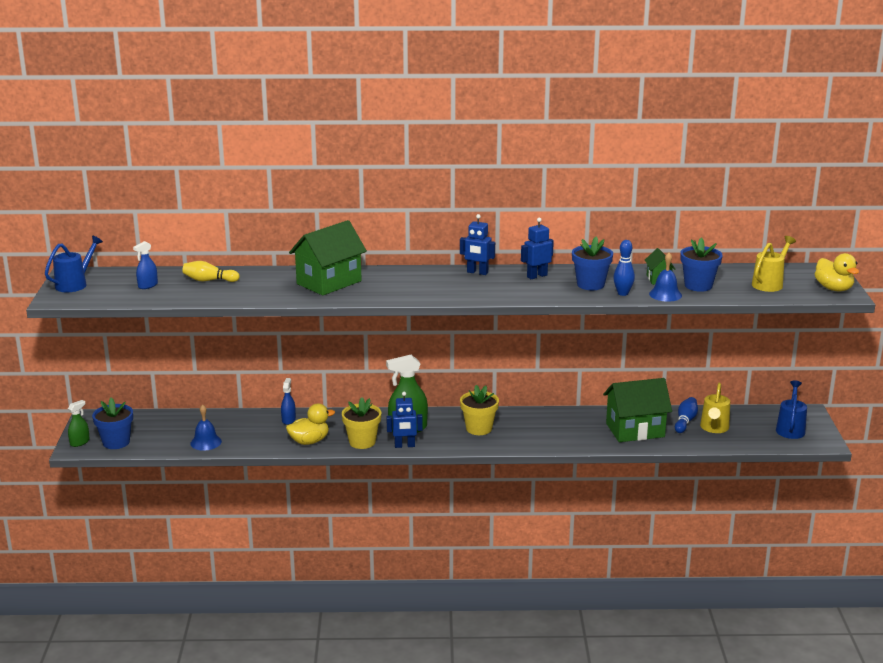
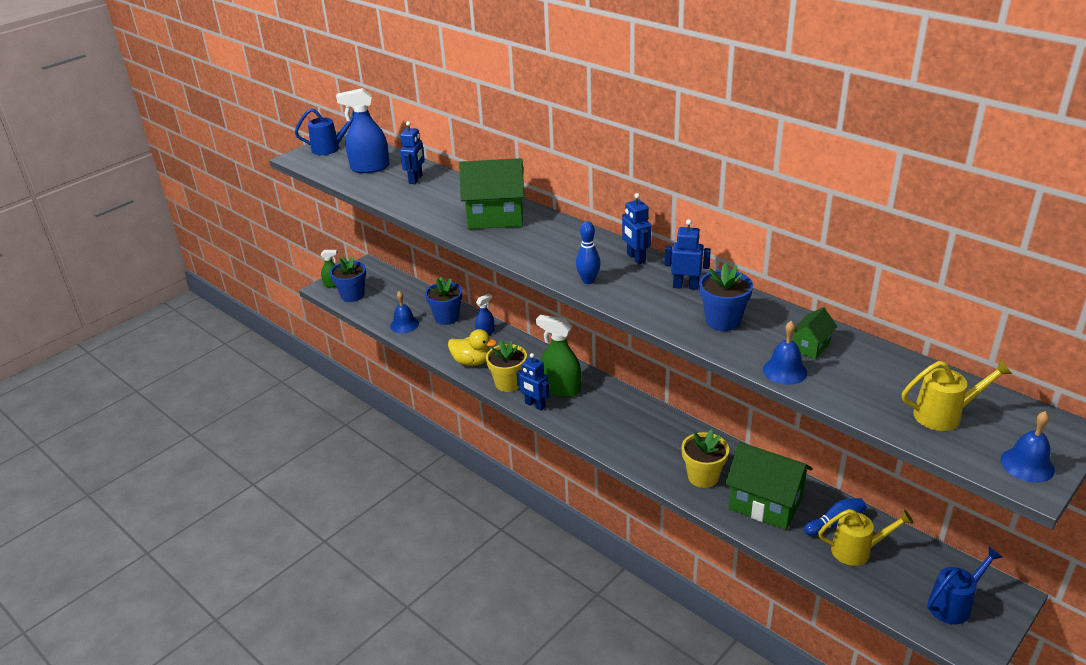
camera: 45 degrees right, 10 degrees up
(148, 285) = (370, 168): blue spray bottle -> blue spray bottle, size x1.84
(209, 280) = (416, 179): yellow bowling pin -> blue robot
(479, 428) = (619, 420): yellow flower pot -> yellow flower pot (703, 477)
(623, 293) = (739, 347): blue bowling pin -> blue bowling pin (588, 281)
(698, 286) = (844, 376): blue flower pot -> blue flower pot (446, 317)
(714, 428) = (857, 550): yellow watering can -> yellow watering can turned 150 degrees counterclockwise
(833, 288) = (1027, 464): yellow duck -> blue bell

